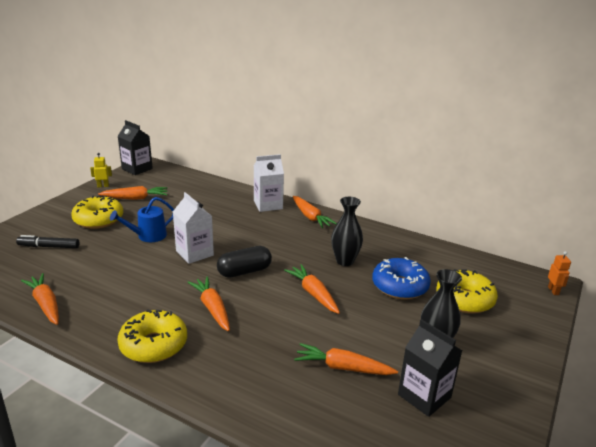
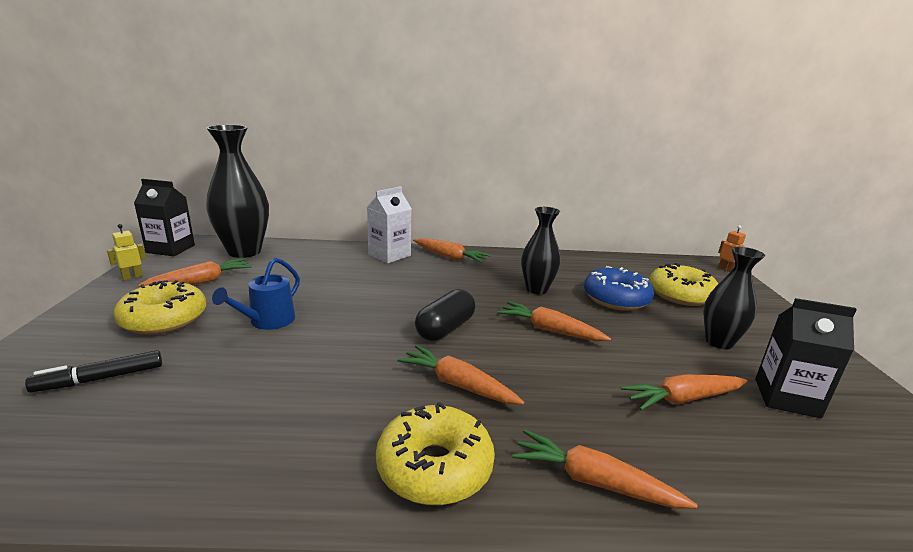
camera: 30 degrees left, 5 degrees down
(45, 304) = (174, 475): orange carrot -> orange carrot (594, 482)
(177, 180) = (244, 251): none -> black vase
(194, 253) = (358, 325): white carton -> none

